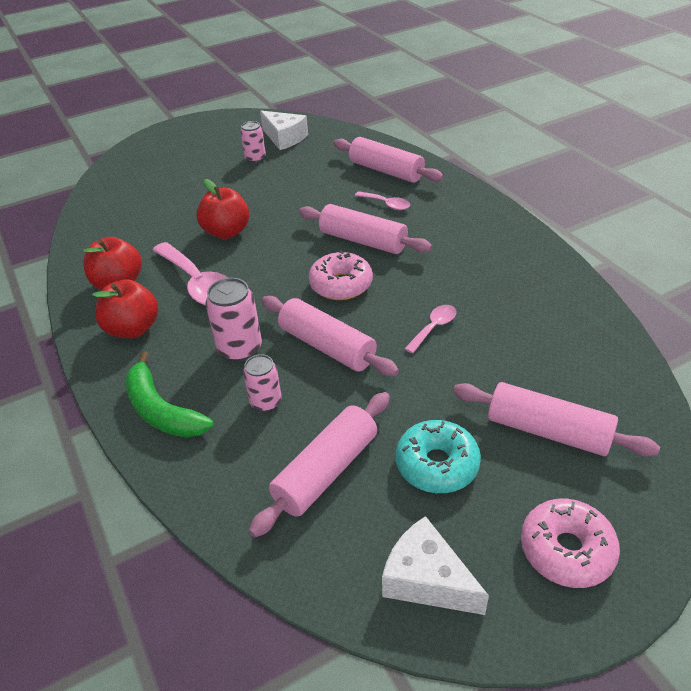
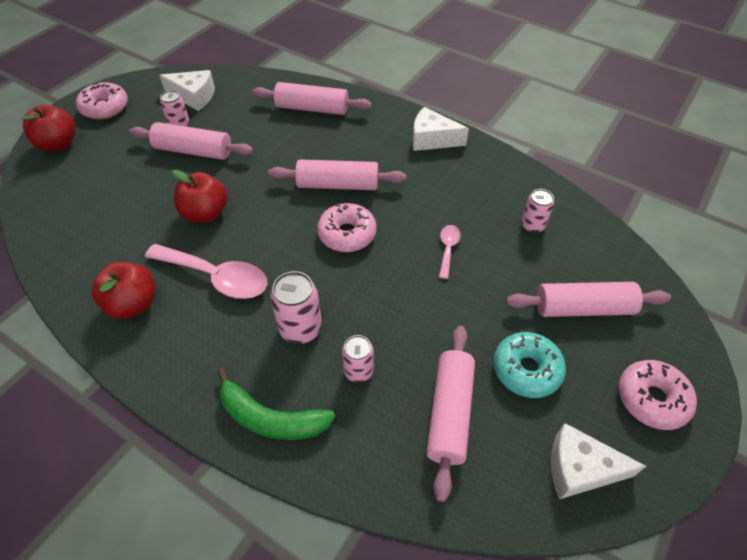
camera: 30 degrees left, 10 degrees up
(133, 329) = (183, 347): red apple -> red apple (58, 144)
(205, 131) = (105, 108): none -> pink donut
(327, 346) = (374, 298): pink rolling pin -> pink rolling pin (193, 151)
(386, 204) = (334, 142): pink spoon -> none
(491, 226) = (432, 139): none -> white cheese
(546, 334) = (532, 225): none -> pink can

